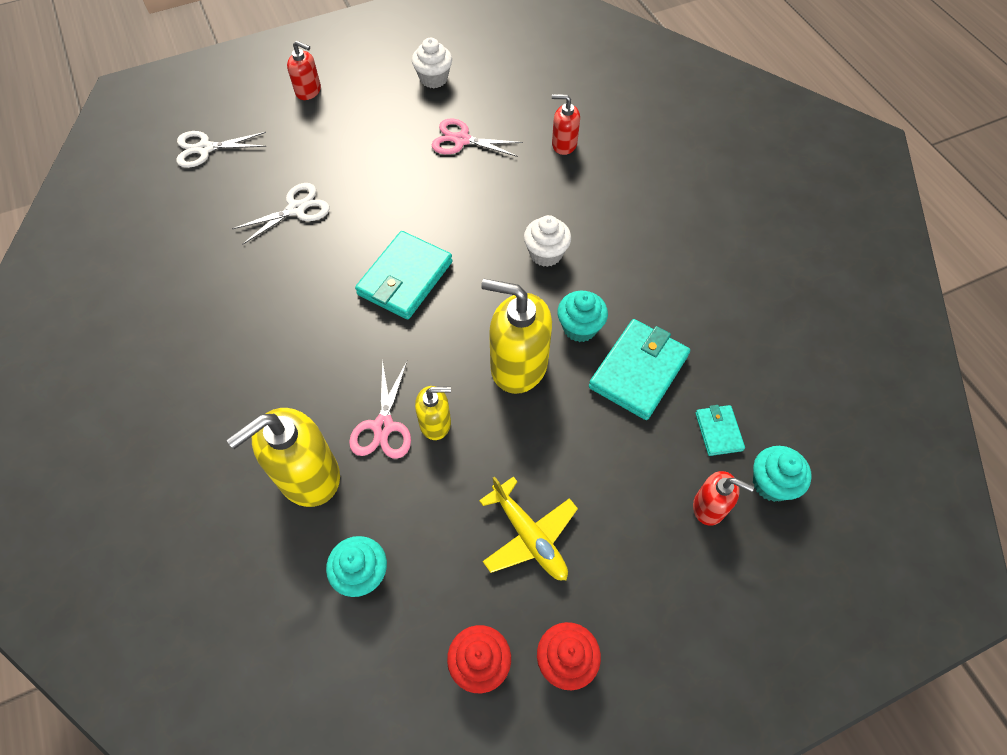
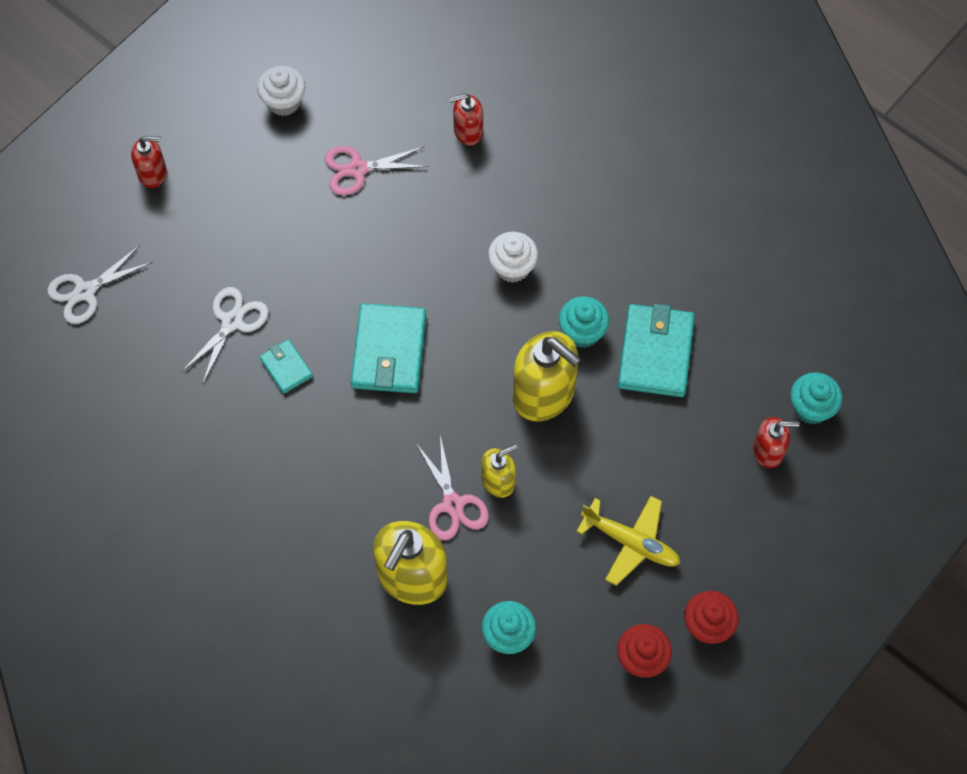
camera: 25 degrees left, 5 degrees up
(518, 365) = (544, 394): yellow soap dispenser -> yellow soap dispenser turned 135 degrees counterclockwise
(718, 431) = (749, 380): turquoise wallet -> turquoise wallet (286, 367)

